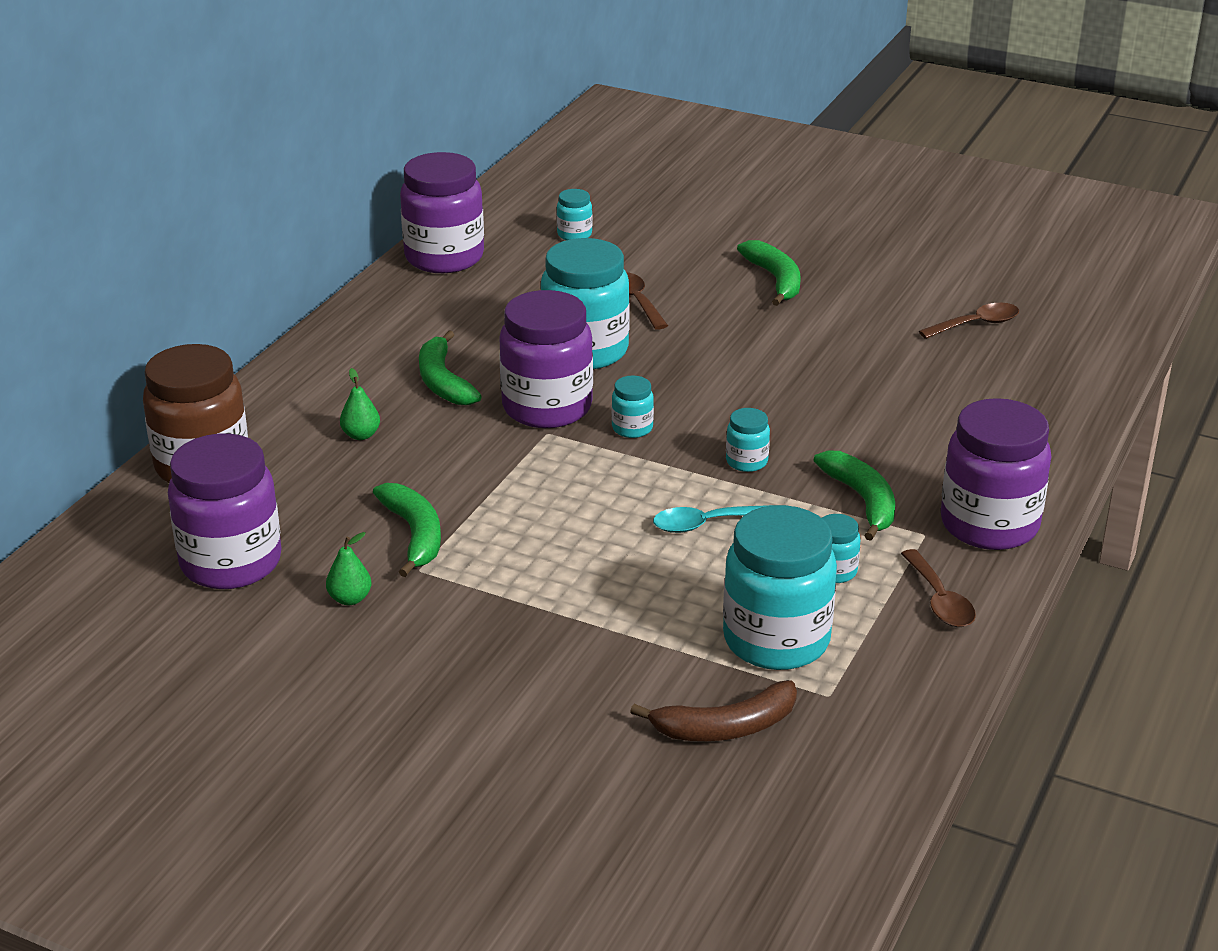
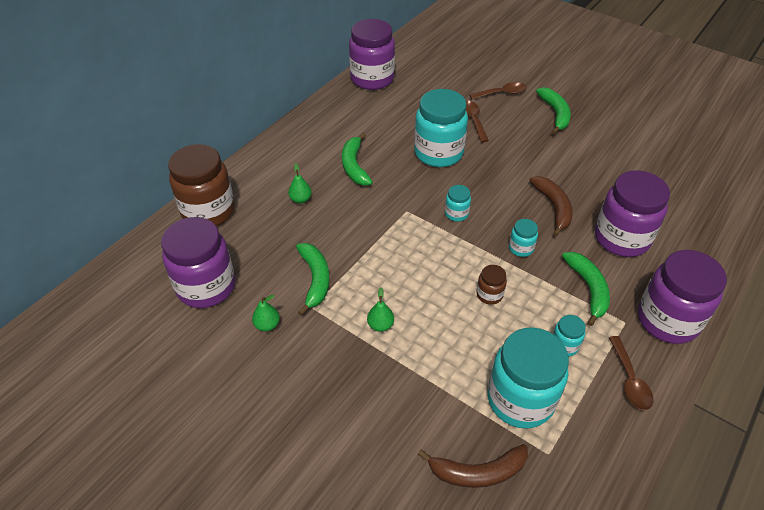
camera: 10 degrees right, 15 degrees up
(537, 579) = (380, 325): none -> green pear
(547, 407) = (409, 192): purple jar -> purple jar (621, 238)
(574, 234) = (446, 70): turquoise jar -> none
(706, 524) = (489, 294): turquoise spoon -> brown jar
(792, 405) = (553, 207): none -> brown banana
(976, 324) = (672, 159): brown spoon -> brown spoon (502, 93)

